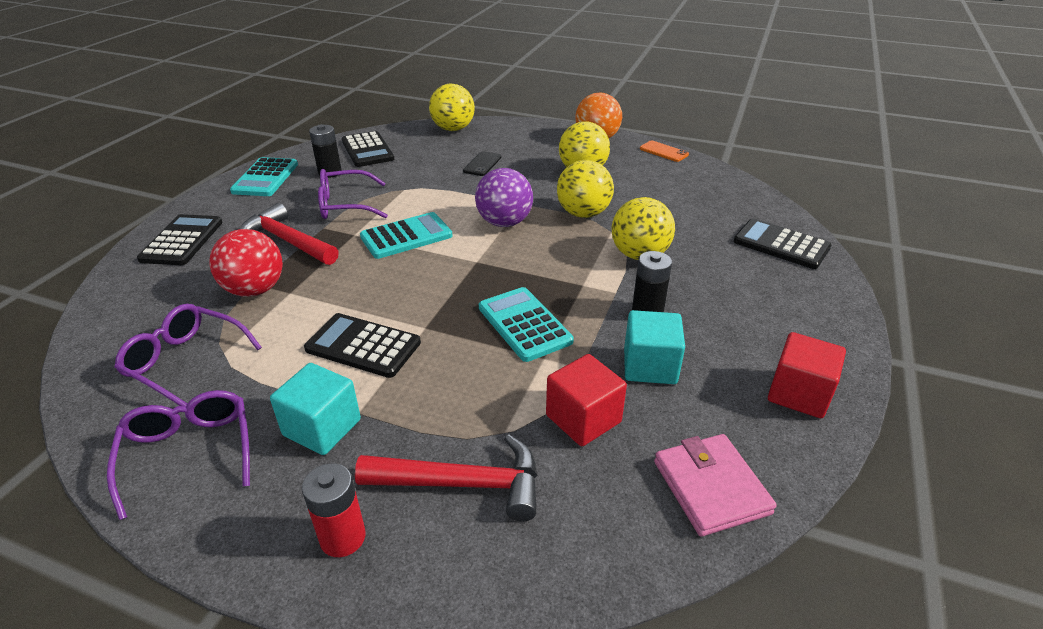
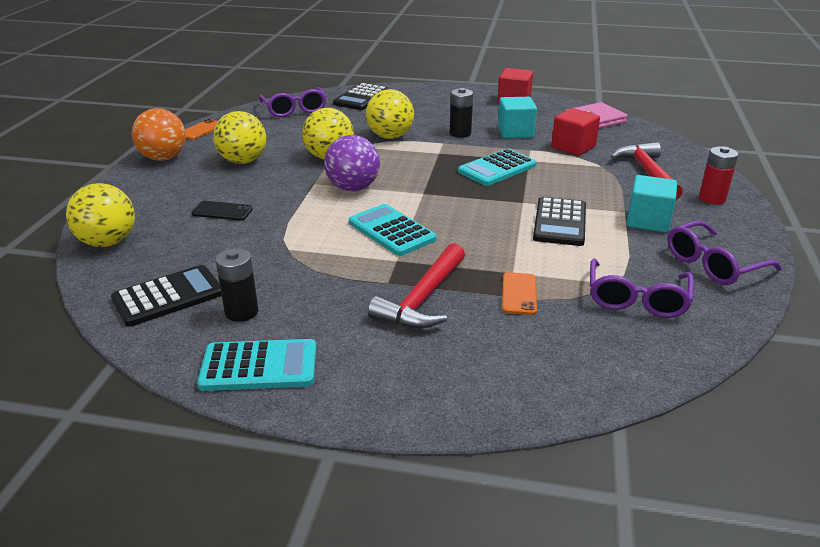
camera: 100 degrees left, 5 degrees down
(182, 241) = (450, 383): black calculator -> none
(255, 290) = (519, 294): red ball -> orange phone
(345, 205) = (332, 279): purple glasses -> purple glasses (294, 109)

